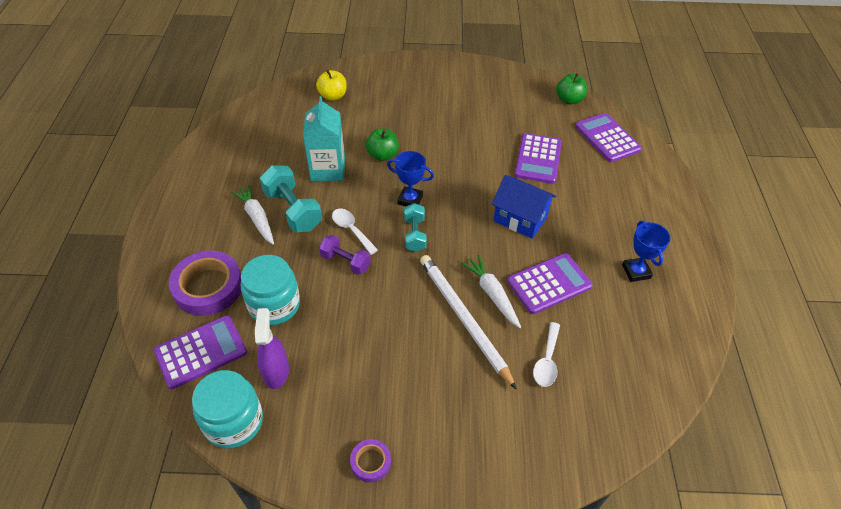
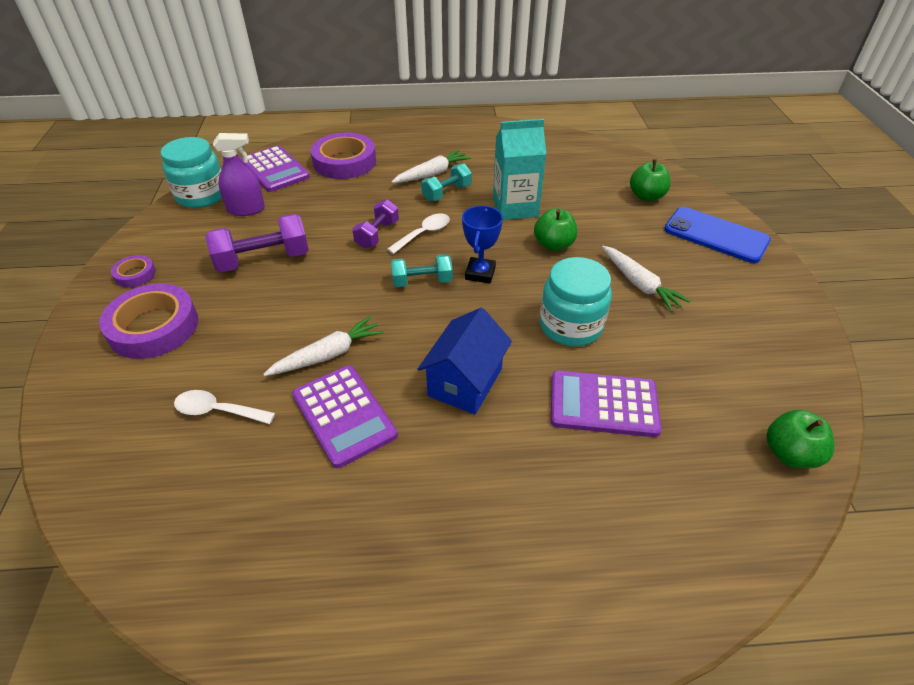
camera: 85 degrees right, 5 degrees down
(274, 305) = (322, 198): turquoise jar -> turquoise jar (570, 326)
(293, 210) = (447, 193): turquoise dumbbell -> turquoise dumbbell, size x0.63
(333, 96) = (646, 196): yellow apple -> green apple
(367, 348) = (263, 260): none -> purple dumbbell
(388, 76) = (716, 235): none -> blue phone
(434, 121) = (639, 284): none -> white carrot
(451, 426) = (154, 327): none -> purple tape
(464, 319) = (291, 330): white pencil -> none
(607, 138) = (704, 514): purple calculator -> none
(636, 271) = (367, 536): blue trophy -> none

